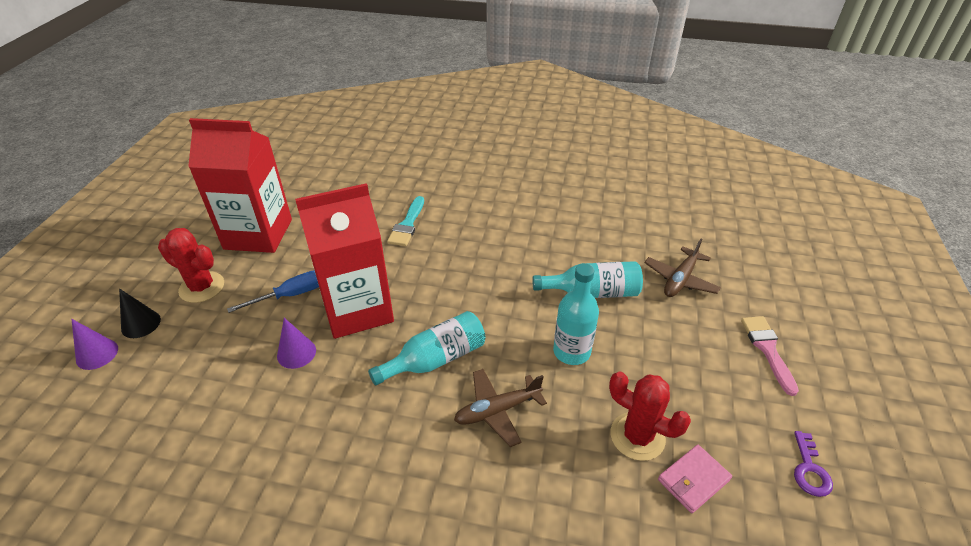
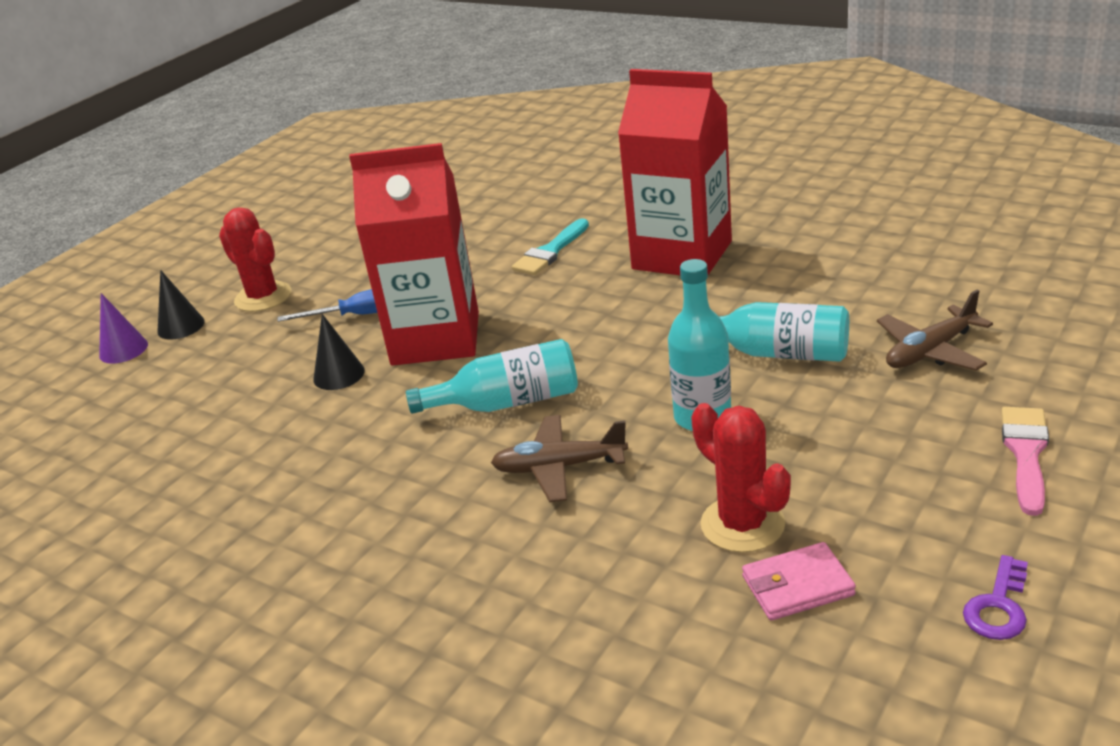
camera: 25 degrees right, 10 degrees down
(258, 234) = (354, 248): red carton -> red carton (682, 255)
(296, 353) = (339, 375): purple cone -> black cone

